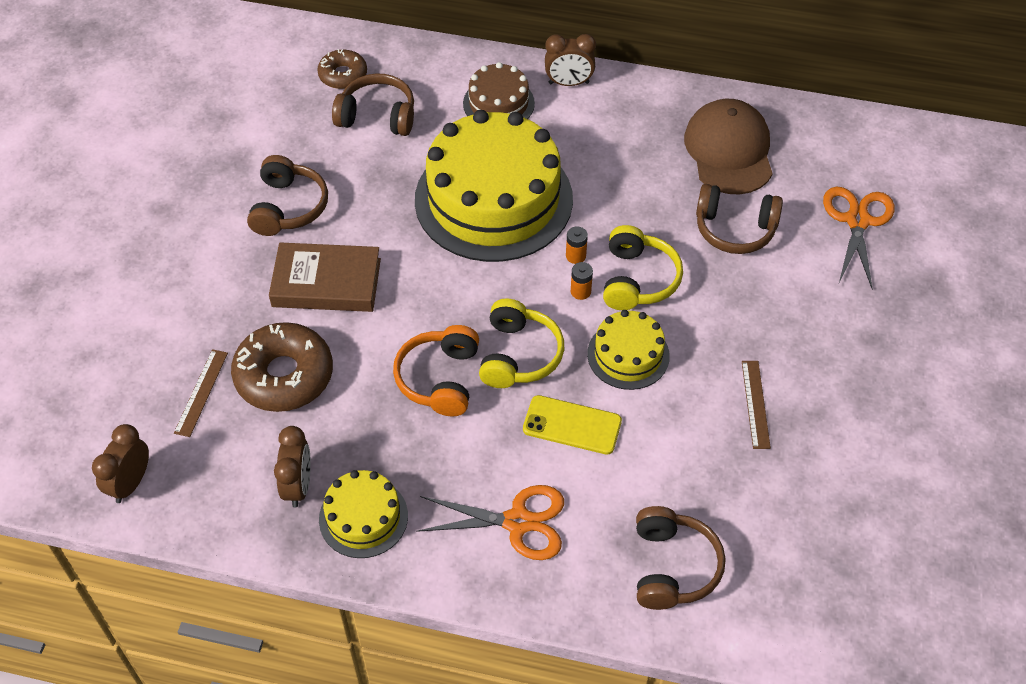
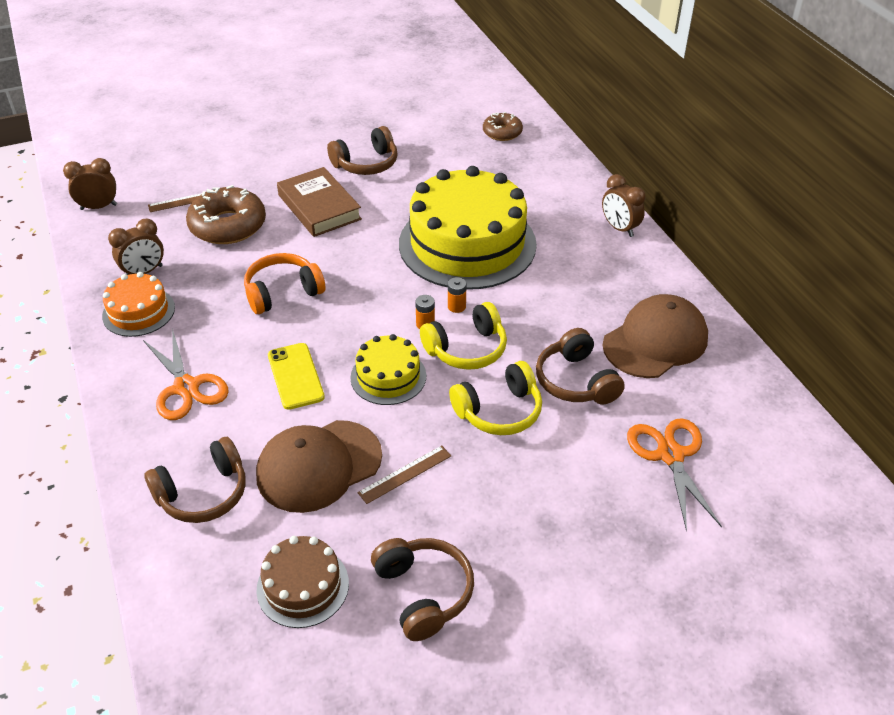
camera: 55 degrees right, 10 degrees down
(363, 517) = (138, 312): yellow cake -> orange cake
(377, 116) = (483, 162): brown headphones -> brown headphones (423, 593)
(498, 103) = (558, 206): brown cake -> brown cake (303, 586)
(518, 355) = (336, 320): yellow headphones -> yellow headphones (499, 411)
(701, 462) = (318, 466): none -> brown cap
(857, 221) = (670, 455): orange scissors -> orange scissors turned 75 degrees counterclockwise

